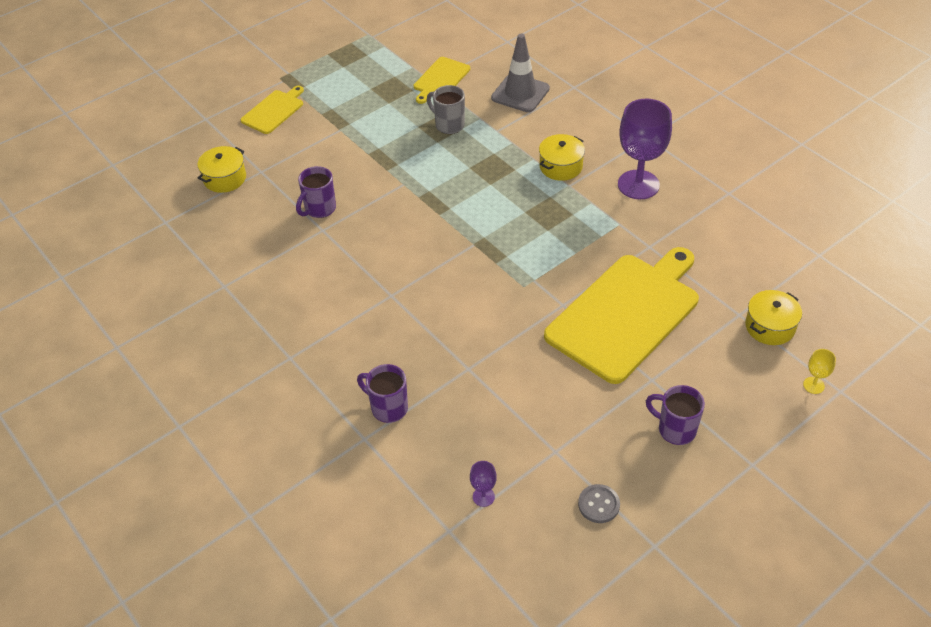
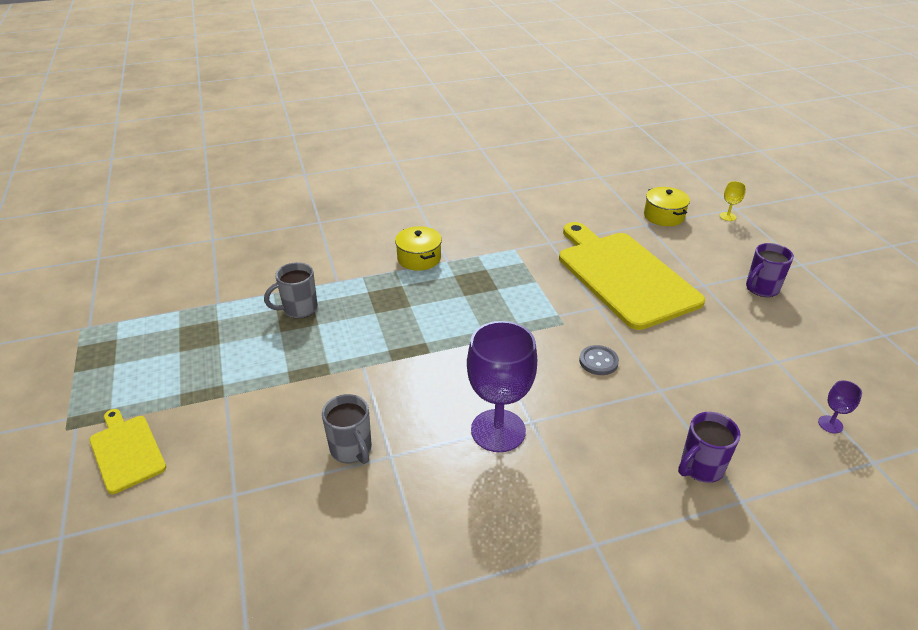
camera: 70 degrees left, 10 degrees down
(225, 178) = (213, 541): yellow pot -> none
(319, 209) = (351, 450): purple mug -> grey mug
(440, 79) = (222, 296): yellow cutting board -> none
(520, 93) = (297, 252): grey traffic cone -> none
(598, 504) = (840, 353): grey button -> grey button (598, 361)
(638, 185) = (473, 226): purple goblet -> purple goblet (498, 430)

